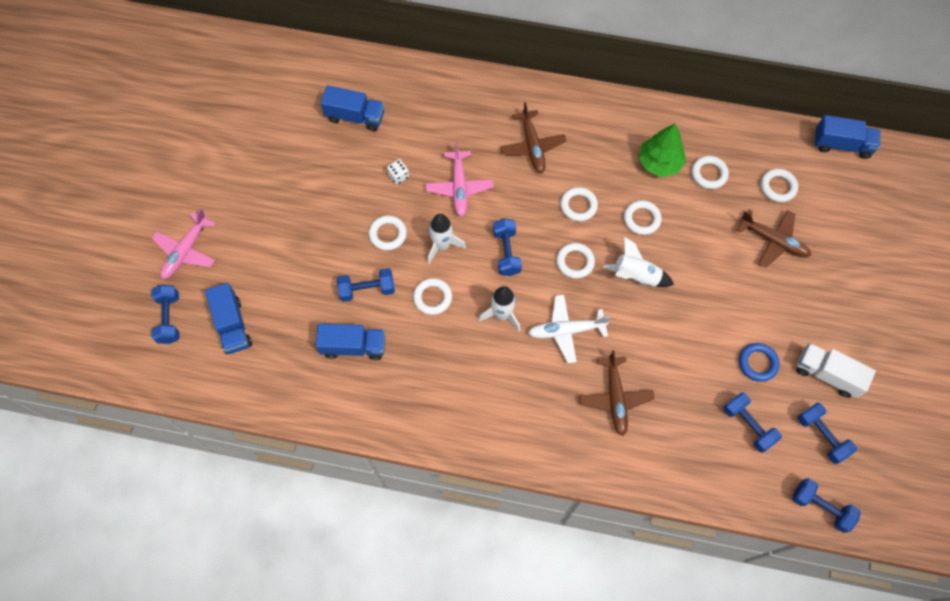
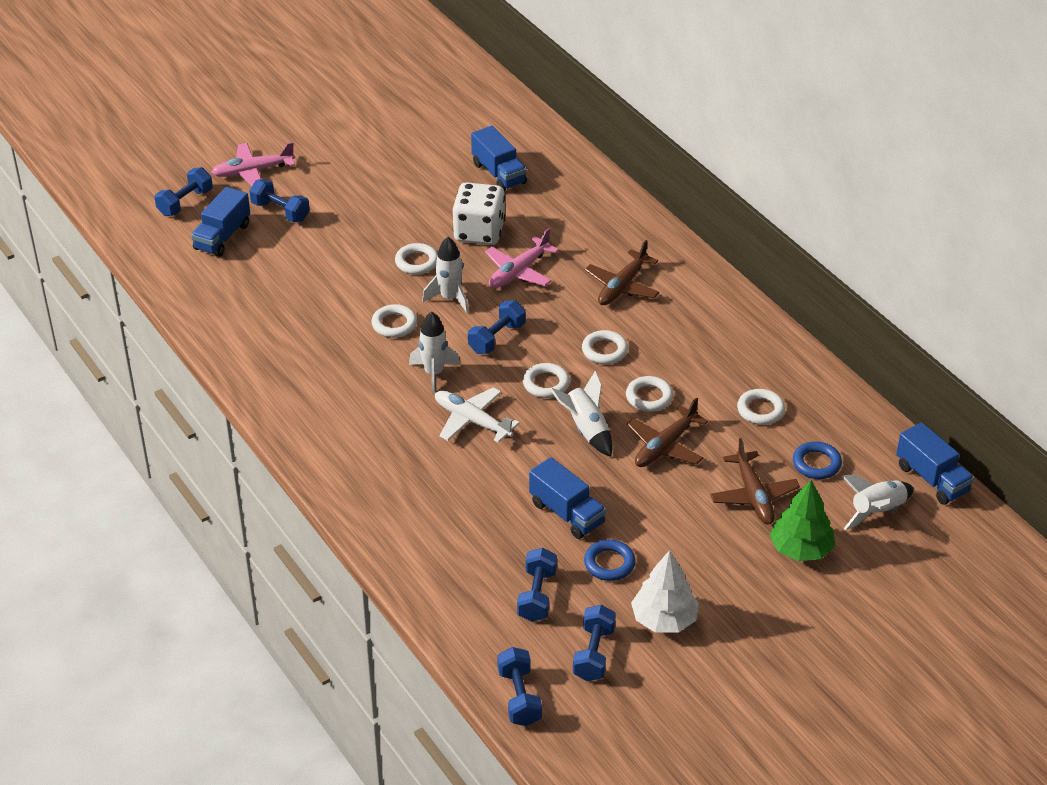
camera: 45 degrees right, 25 degrees down
(353, 346) = (290, 311): blue truck -> blue truck (566, 513)
(367, 290) = (351, 284): blue dumbbell -> blue dumbbell (280, 211)
(398, 176) = (479, 232): white dice -> white dice, size x2.36
(615, 397) = (448, 491): brown plane -> brown plane (665, 446)
(659, 163) = (724, 372): green tree -> green tree (800, 549)
(778, 187) = (816, 463): white ring -> blue ring
(827, 374) = (664, 619): white truck -> white tree
(842, 193) = (877, 511): none -> white rocket

